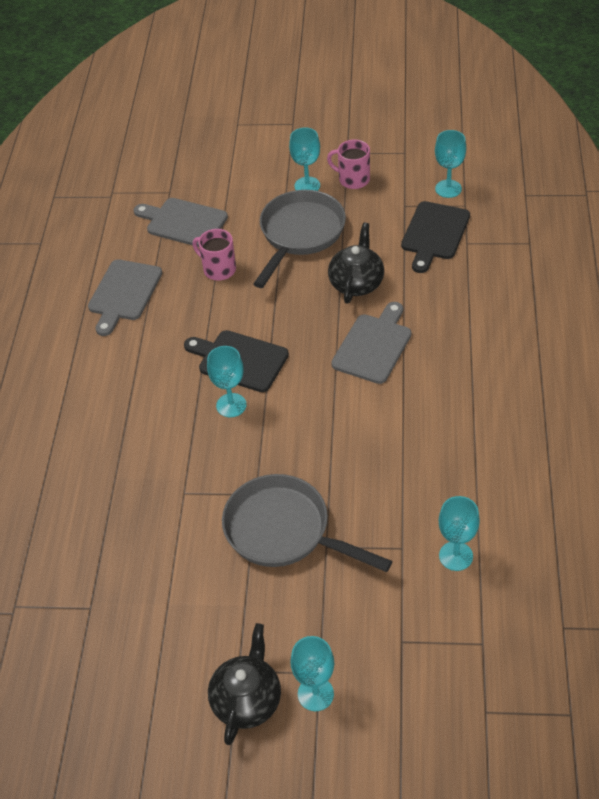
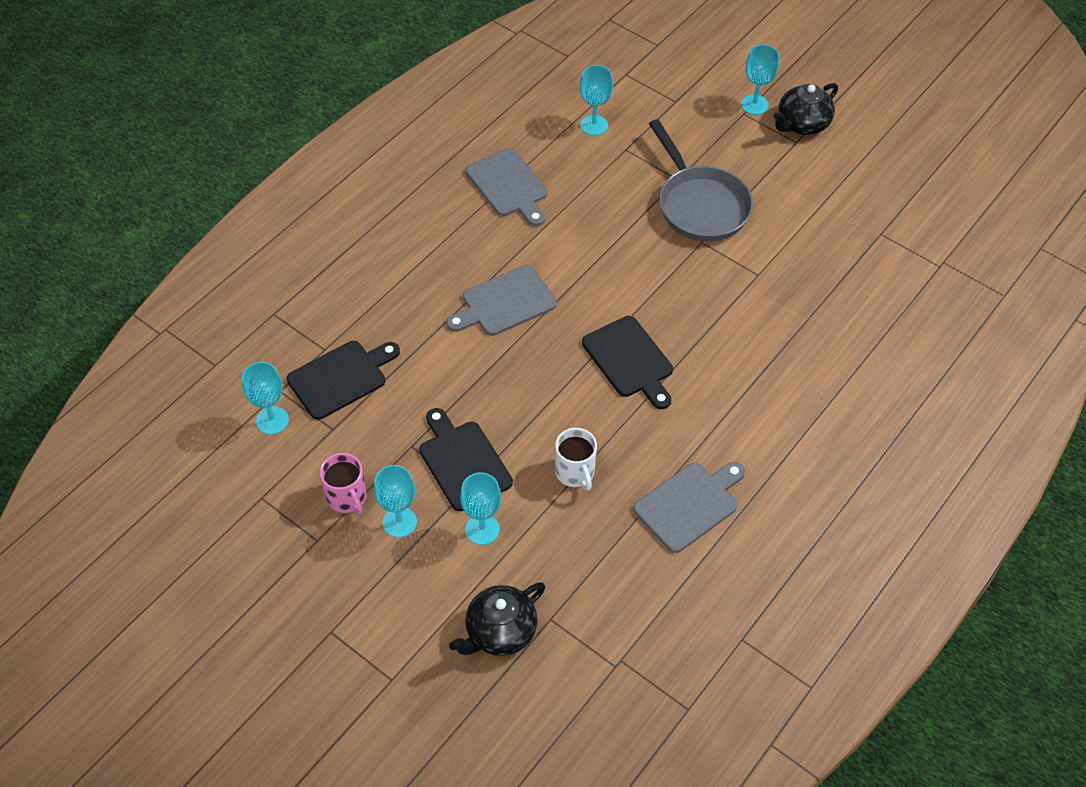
camera: 150 degrees left, 5 degrees up
(183, 222) = (566, 560): grey cutting board -> grey cutting board (509, 186)
(218, 269) = (575, 472): pink mug -> white mug
(231, 405) = (668, 323): turquoise goblet -> turquoise goblet (482, 529)
(300, 234) = (463, 462): grey pan -> black cutting board
(356, 283) = (461, 372): black teapot -> black teapot (499, 631)

